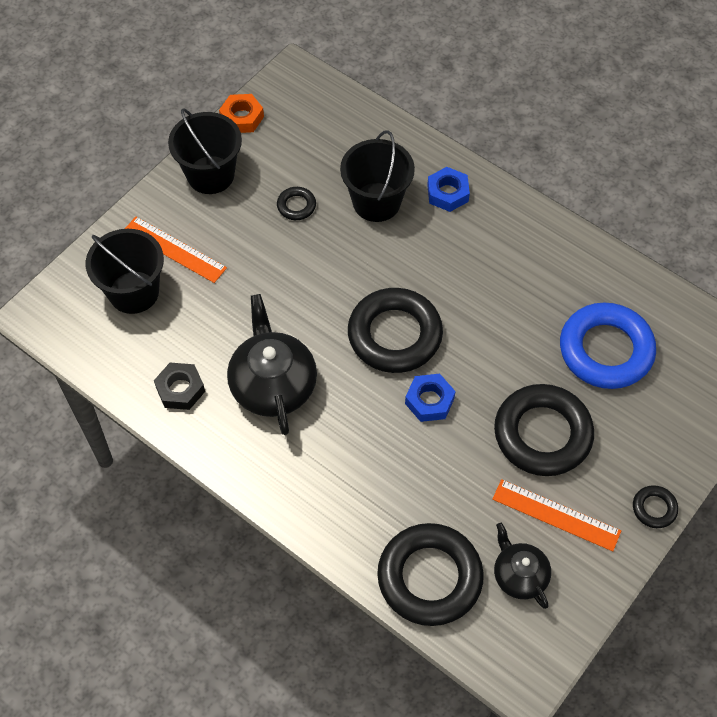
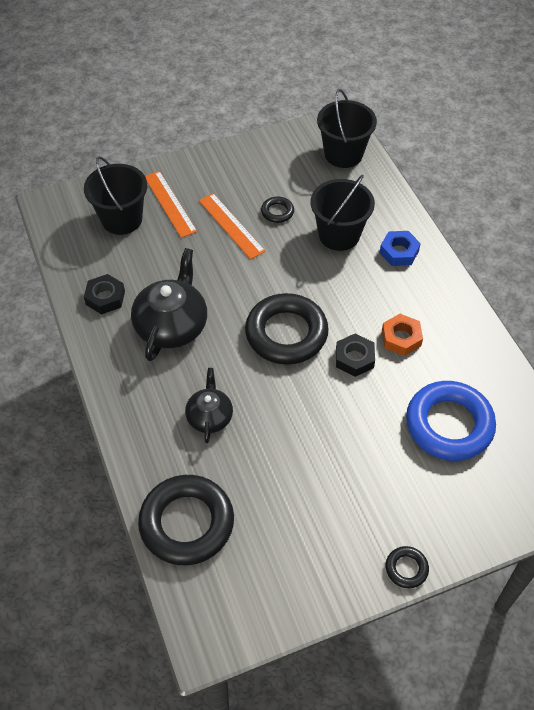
camera: 30 degrees right, 5 degrees down
(210, 175) = (231, 166): black bucket -> black bucket (343, 154)
(242, 118) = (280, 137): orange nut -> orange nut (401, 338)
(429, 401) = (279, 393): blue nut -> none
(477, 328) = (354, 358): none -> black nut
(519, 575) = (258, 560): black teapot -> black teapot (209, 416)
(542, 434) = (352, 462): black ring -> none
(556, 515) = (320, 530): orange ruler -> orange ruler (231, 225)

